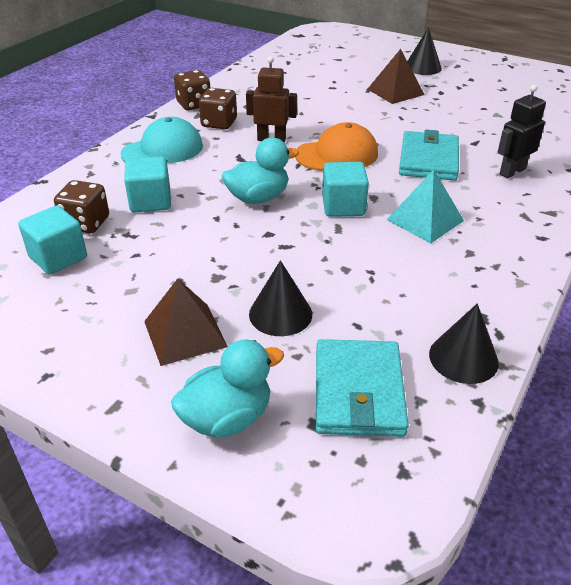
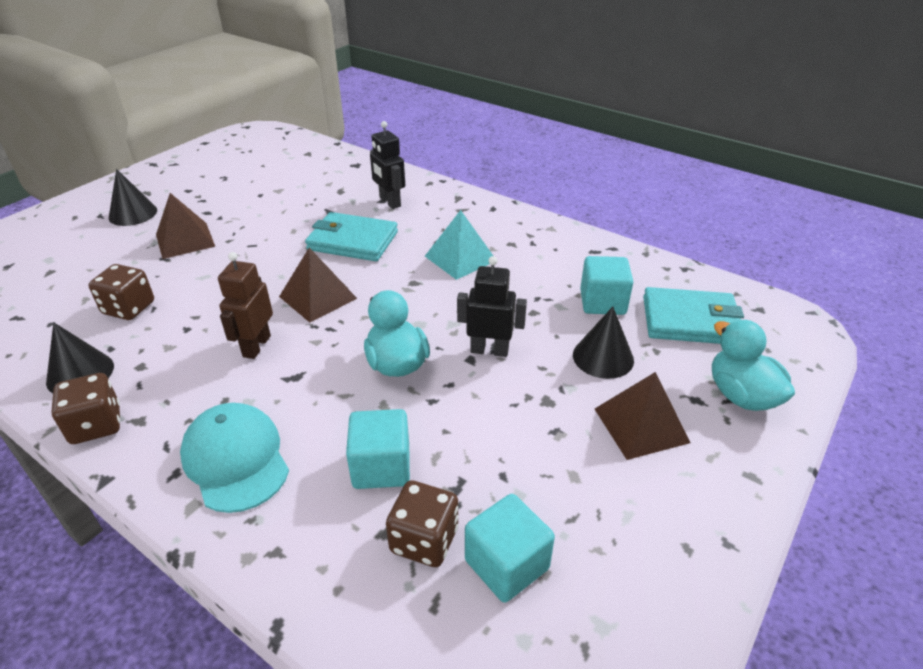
camera: 85 degrees left, 0 degrees up
(219, 123) = (181, 396): brown dice -> brown dice (129, 308)
(281, 243) = (489, 350): none -> black robot
(337, 154) = (318, 297): orange cap -> brown pyramid
(343, 206) = (427, 303): turquoise cube -> turquoise cube (602, 302)
(463, 358) = (642, 267): black cone -> black cone (80, 373)

